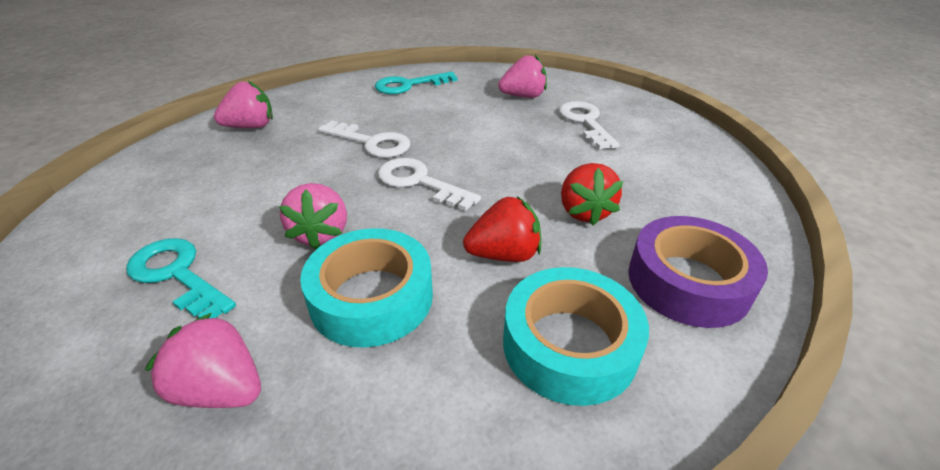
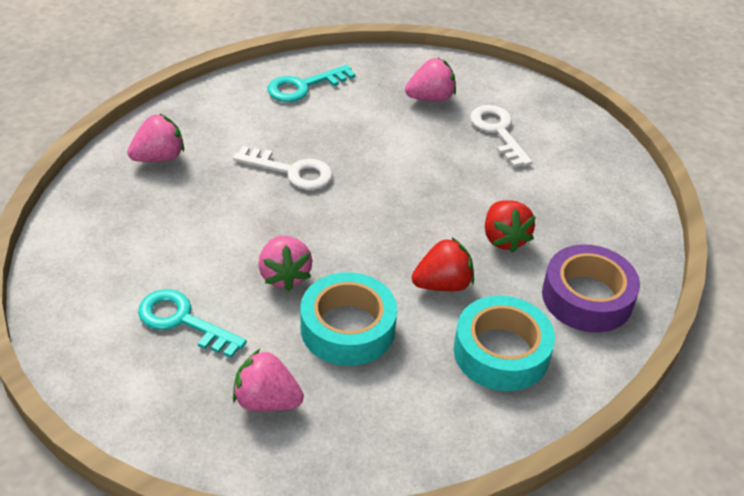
camera: 10 degrees left, 5 degrees up
(419, 182) = (353, 216): white key -> none

